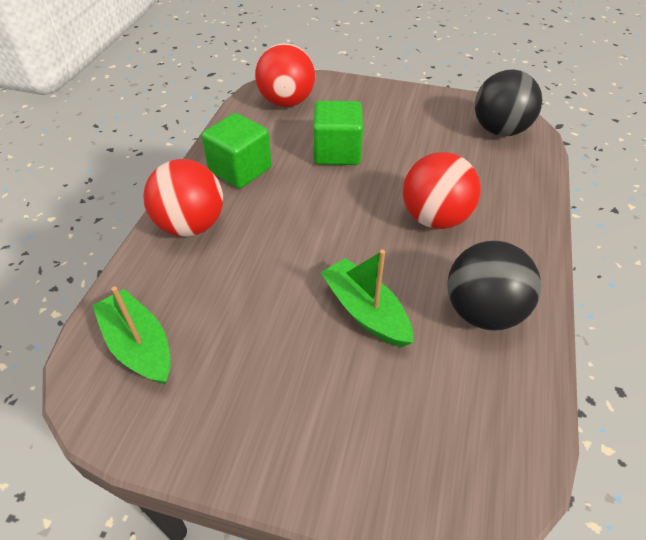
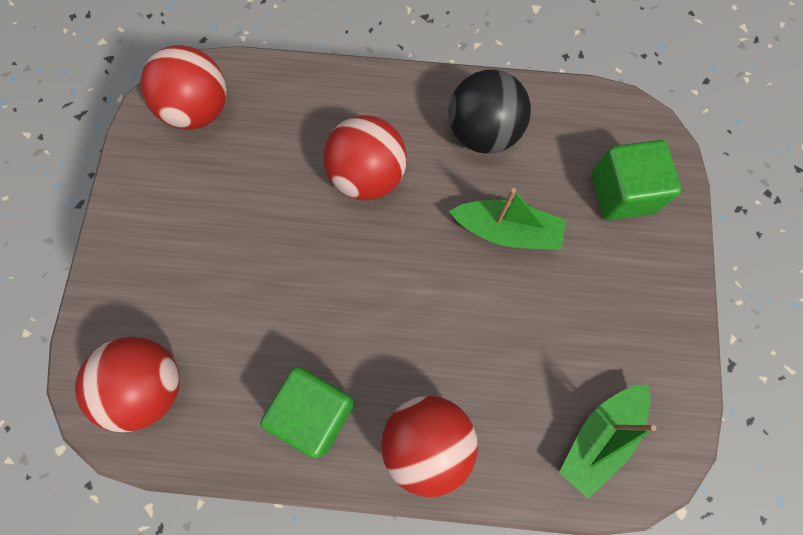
camera: 100 degrees left, 25 degrees up
(337, 152) = (263, 295): green cube -> green cube (622, 193)
(365, 311) = (507, 231): green boat -> green boat turned 120 degrees counterclockwise
(499, 130) = (198, 110): black ball -> red ball

